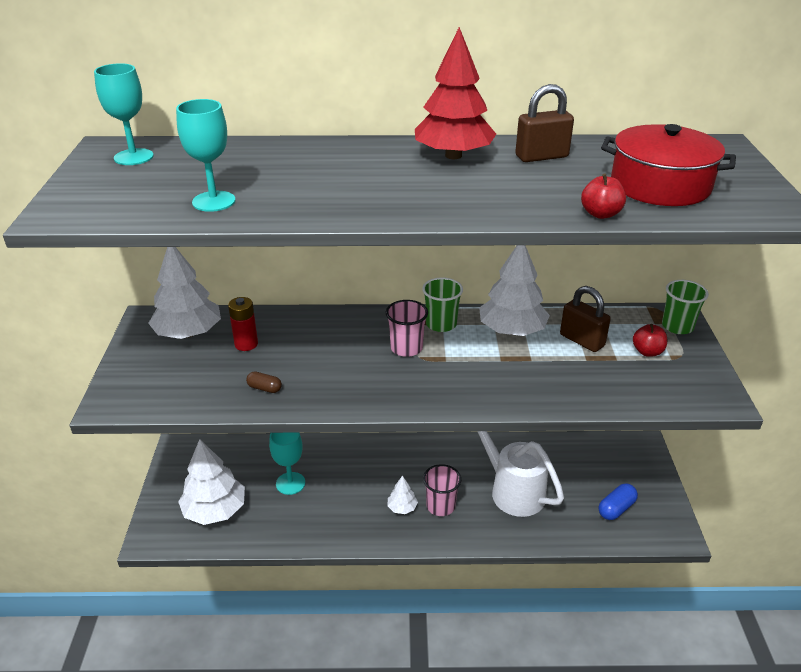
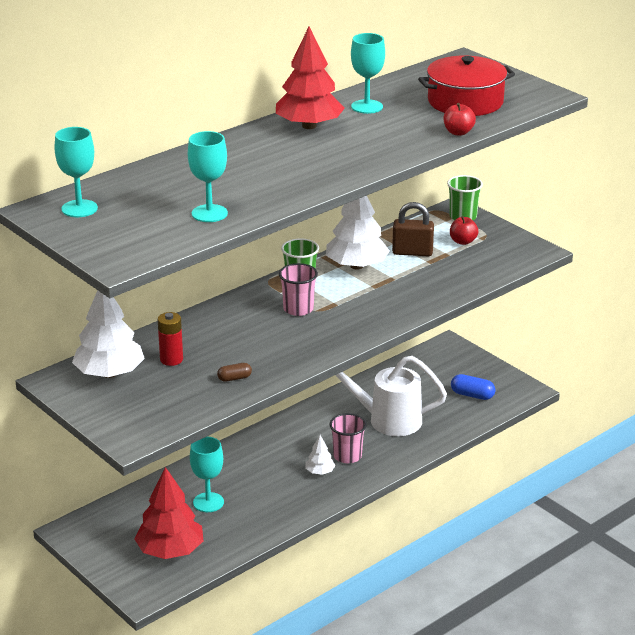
camera: 40 degrees left, 5 degrees down
(214, 510) = (170, 551): white tree -> red tree
(541, 157) = (367, 107): brown padlock -> turquoise goblet
(616, 508) = (472, 395): blue capsule -> blue capsule turned 75 degrees counterclockwise

